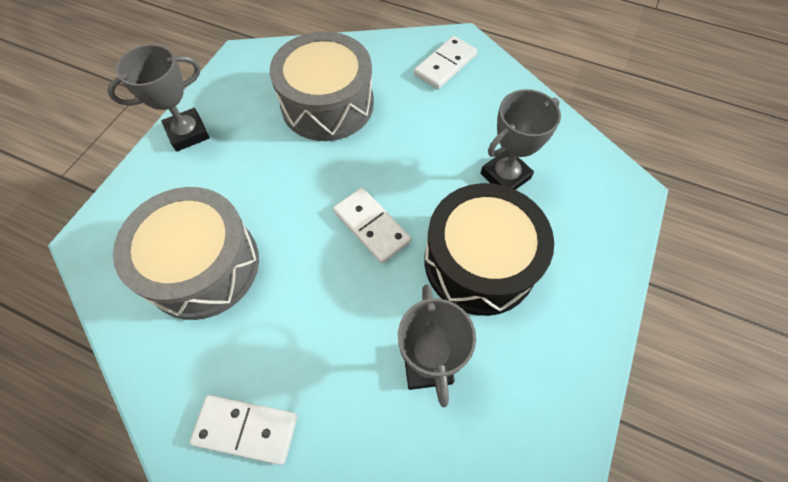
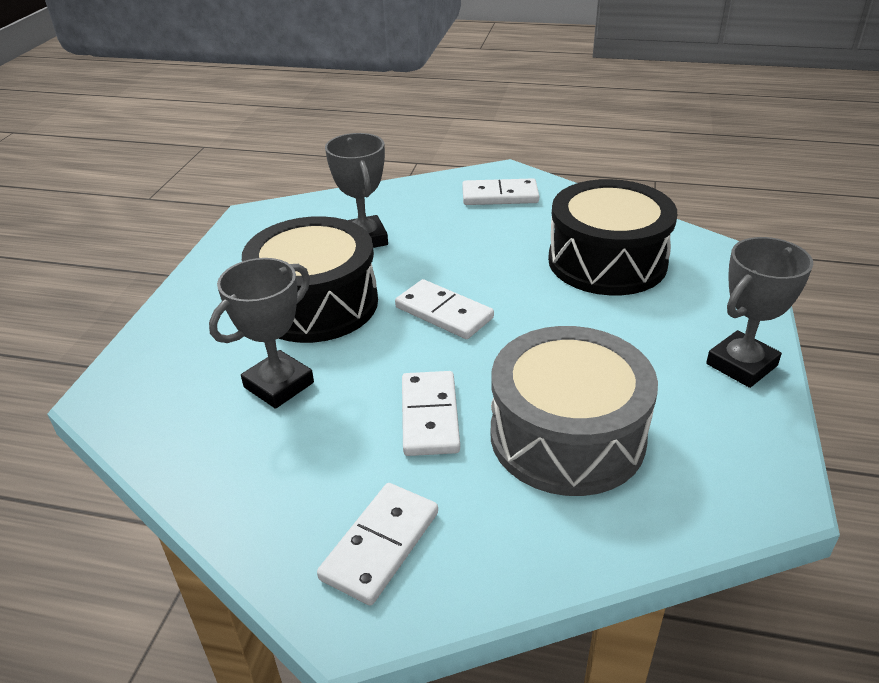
camera: 170 degrees right, 25 degrees down
(203, 265) = (607, 261): grey drum -> black drum
(405, 132) = (429, 416): none -> white domino

